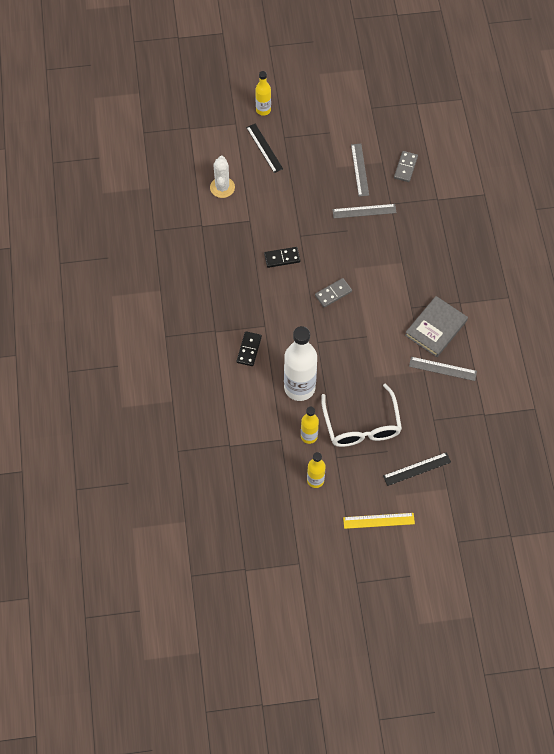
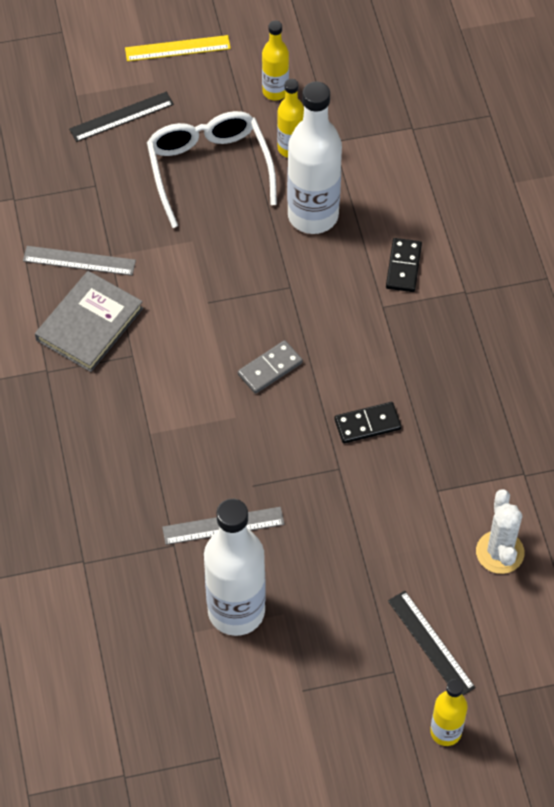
camera: 175 degrees right, 5 degrees down
(360, 170) = (236, 611): grey ruler -> white bottle
(405, 167) = (145, 623): grey domino -> none

